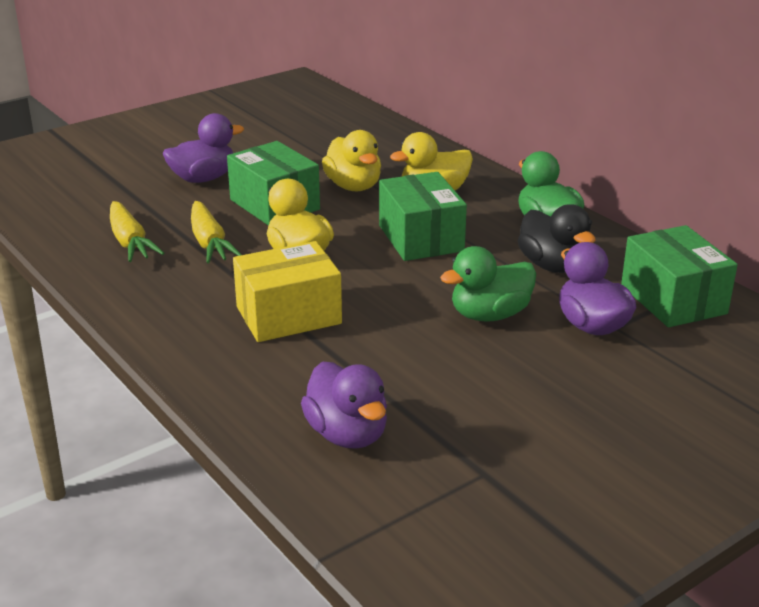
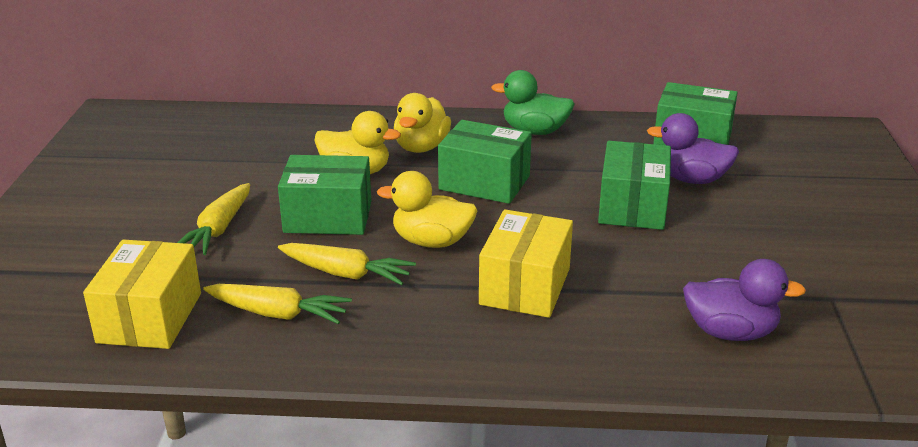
camera: 50 degrees left, 0 degrees up
(75, 206) = (150, 318): none -> yellow box
(203, 178) = (218, 229): purple duck -> yellow carrot
(490, 315) = (632, 206): green duck -> green box
(553, 266) = (596, 156): black duck -> none

